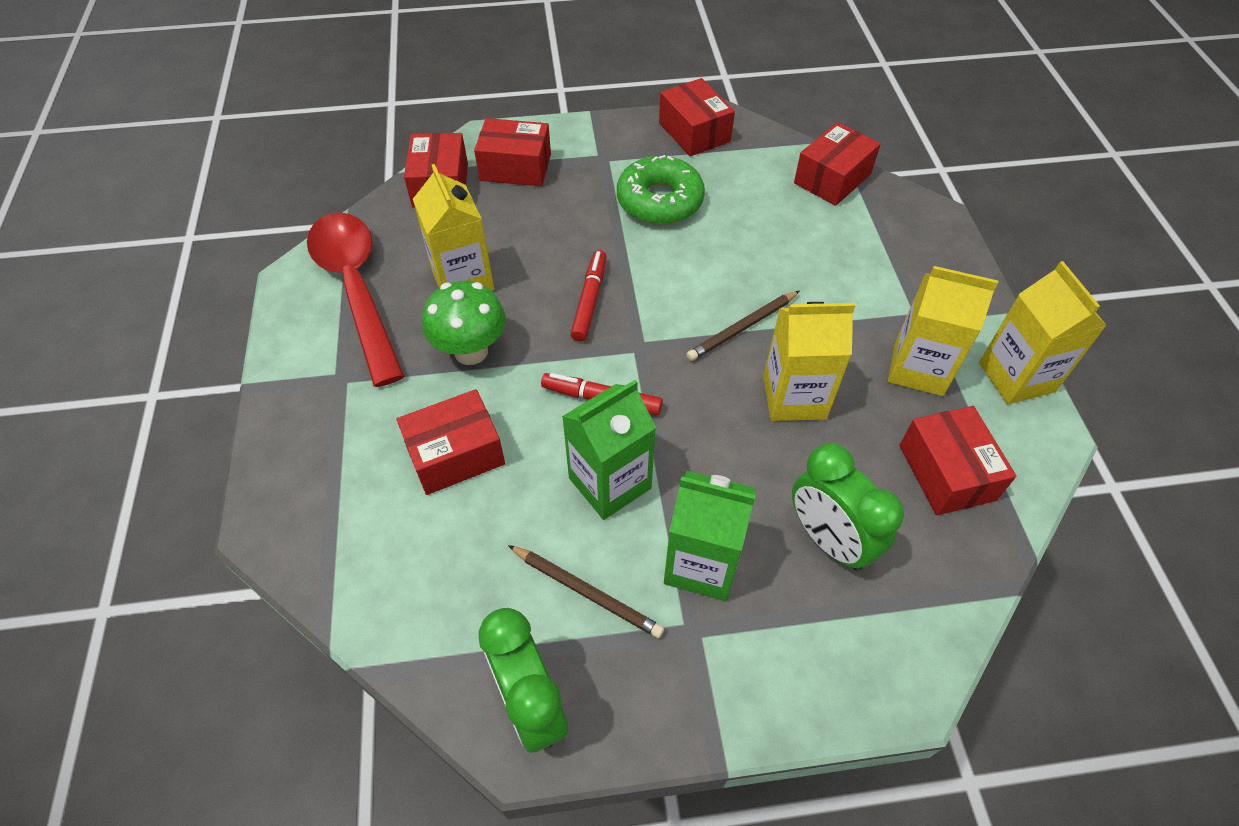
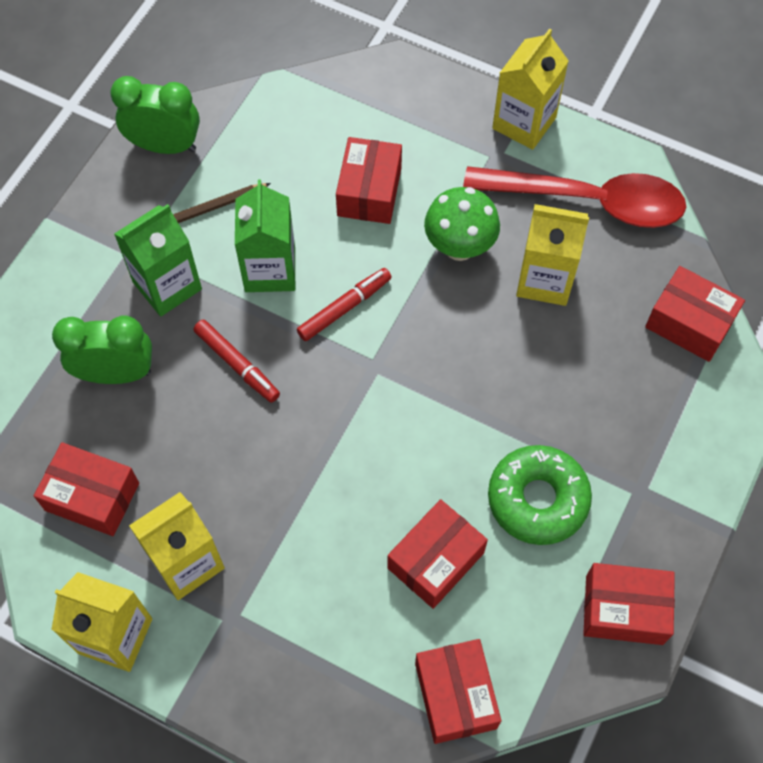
camera: 125 degrees right, 10 degrees up
(515, 167) = (675, 400): red box -> red box (435, 560)
(589, 300) = (452, 360): red marker -> red marker (237, 364)
(742, 327) = (333, 457): brown pencil -> none
(794, 397) = (238, 443): yellow carton -> yellow carton (524, 123)

